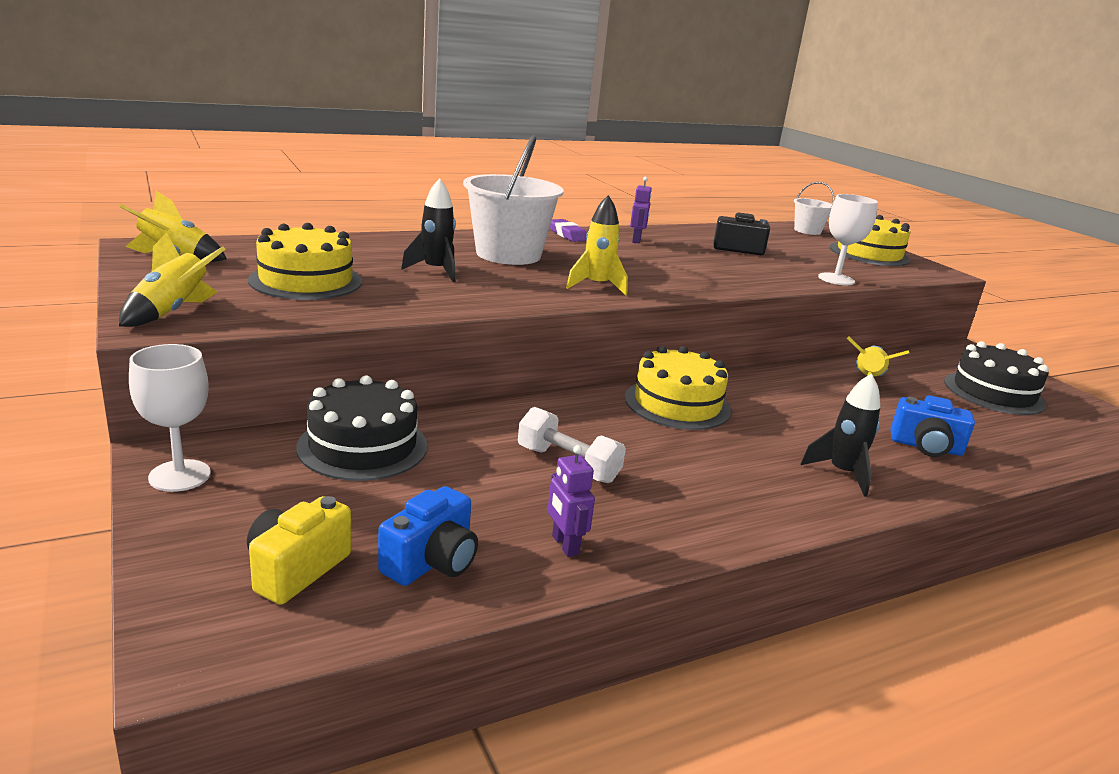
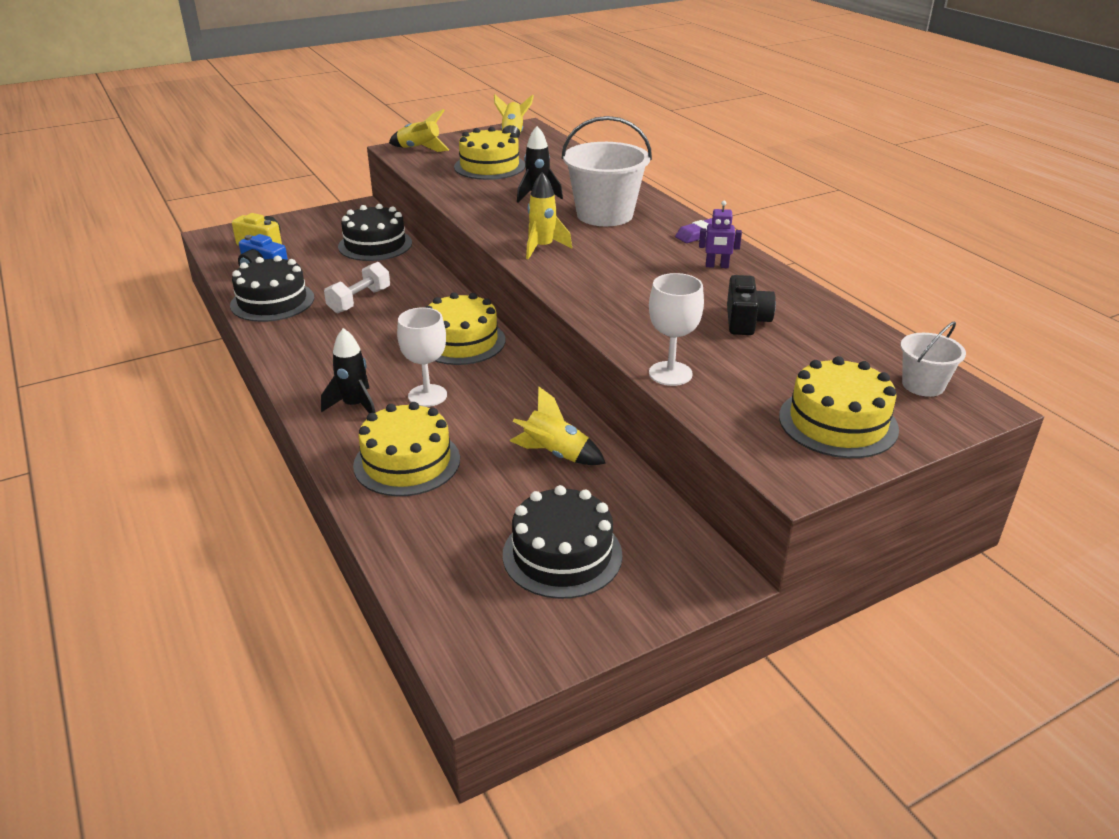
camera: 90 degrees right, 10 degrees up
(180, 476) = (341, 212): white goblet -> white goblet (427, 396)
(565, 545) = (272, 301): purple robot -> black cake
(926, 447) = (407, 462): blue camera -> yellow cake

